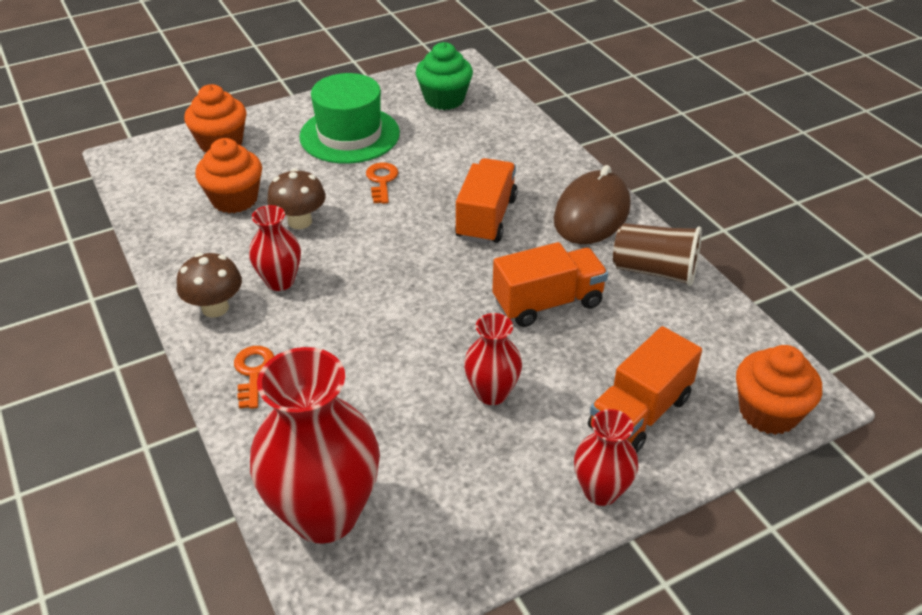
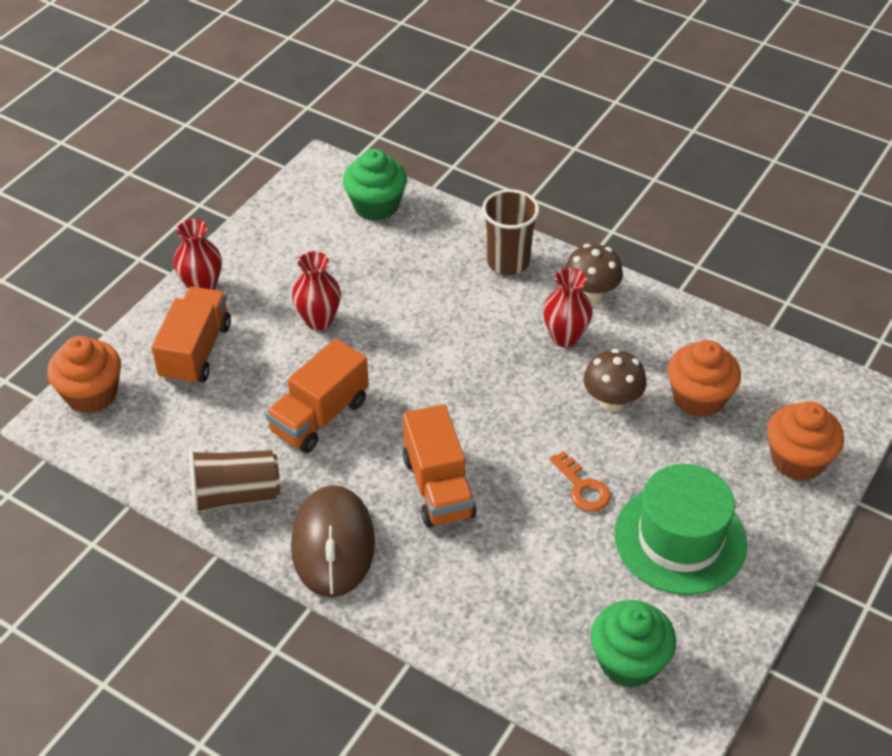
camera: 150 degrees right, 5 degrees up
(253, 373) = (508, 262): orange key -> brown cup
(324, 514) = (376, 206): red vase -> green cupcake

